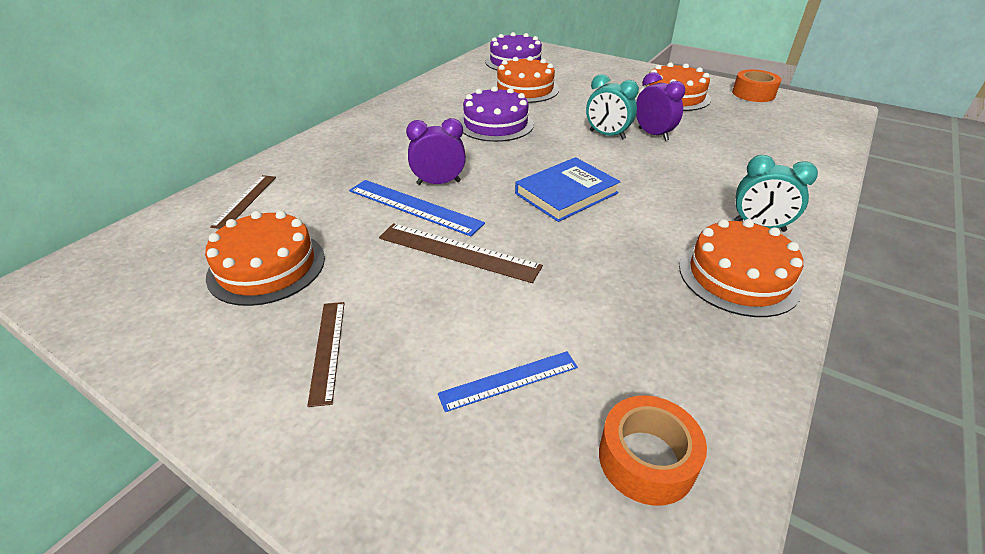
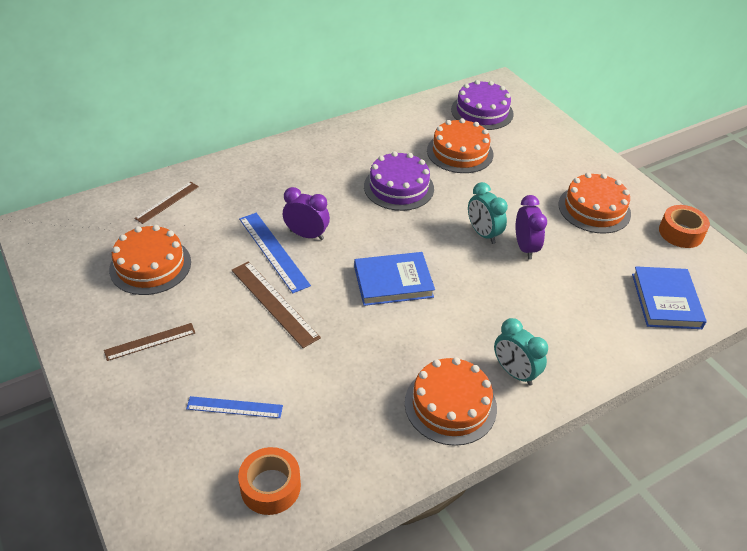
camera: 25 degrees right, 5 degrees up
(328, 350) = (150, 342): brown ruler -> brown ruler turned 45 degrees clockwise
(801, 136) = (666, 301): none -> blue book

